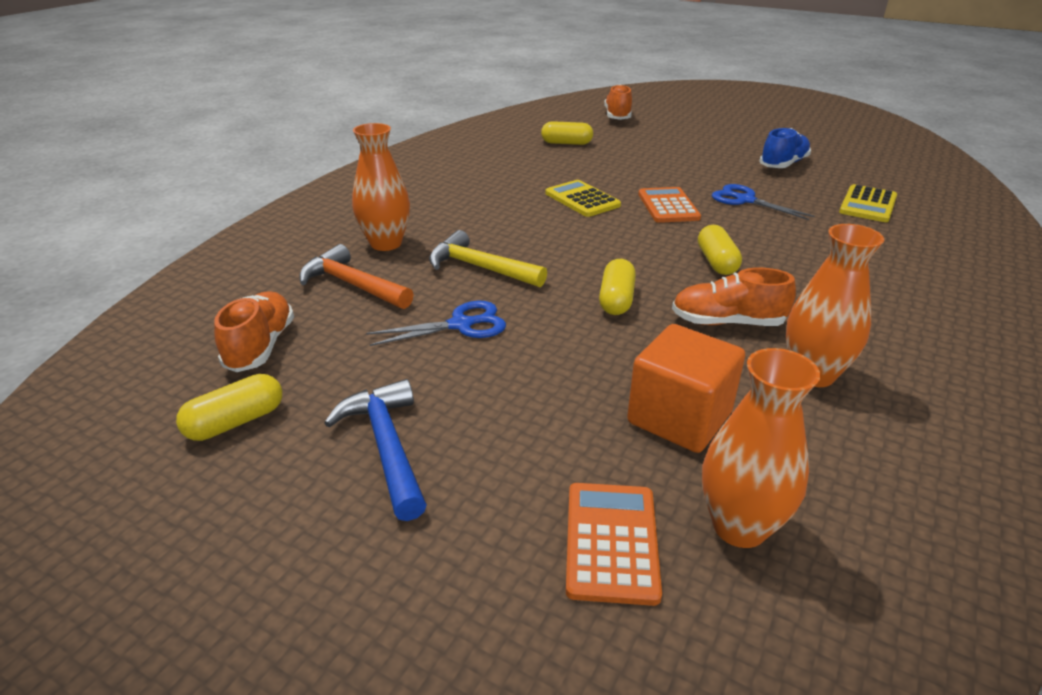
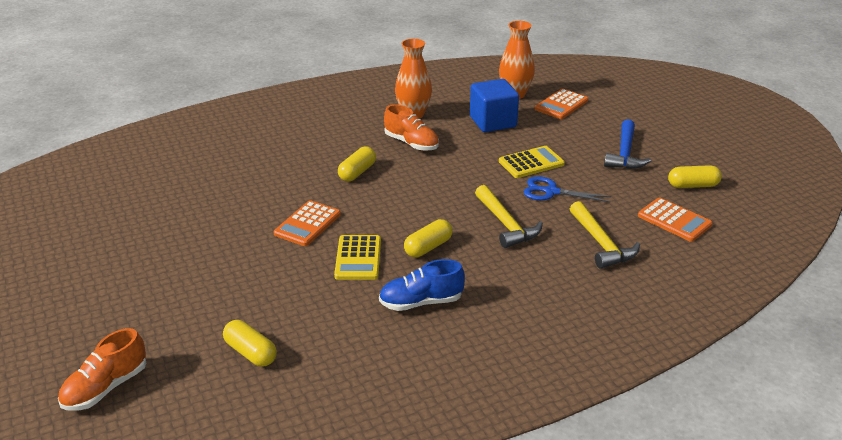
camera: 145 degrees left, 0 degrees up
(261, 346) = (674, 220): orange shoe -> orange calculator
(353, 285) = (601, 243): orange hammer -> yellow hammer
(386, 243) = (556, 273): orange vase -> none
(616, 300) = (449, 173): yellow capsule -> yellow capsule (428, 247)
(679, 418) = (493, 122): orange cube -> blue cube
(745, 200) = (245, 206): blue scissors -> none
(783, 164) = (137, 228): blue shoe -> blue shoe (421, 302)
(868, 204) = (180, 170): yellow calculator -> yellow calculator (531, 163)

